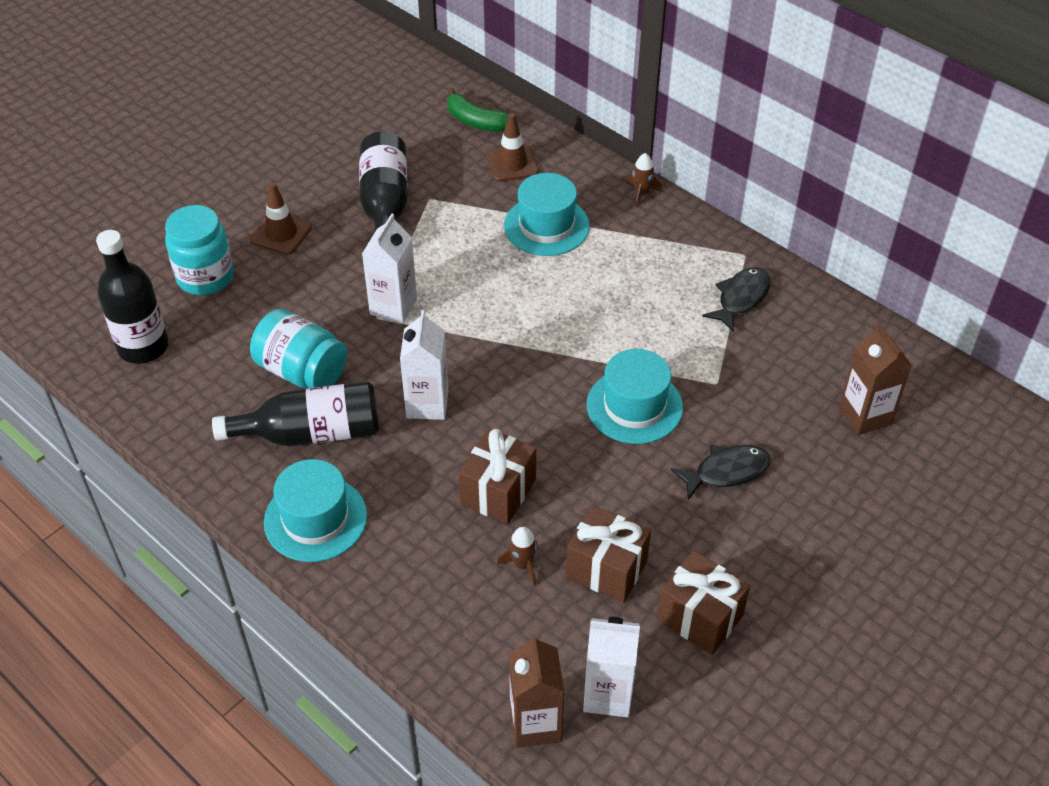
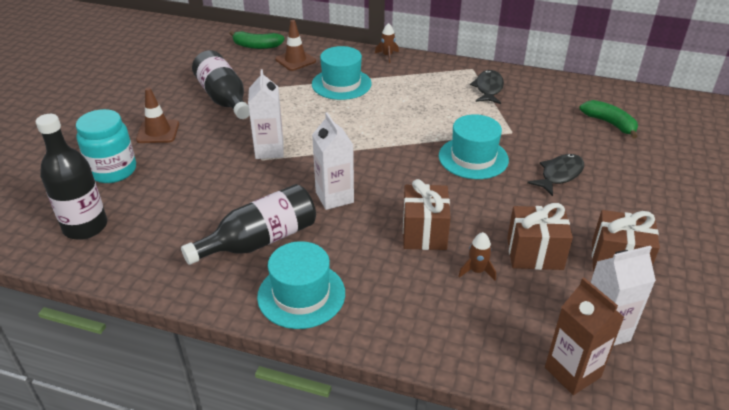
camera: 25 degrees left, 10 degrees down
(302, 371) = (226, 205): turquoise jar -> none
(865, 416) = (609, 123): brown carton -> green banana

